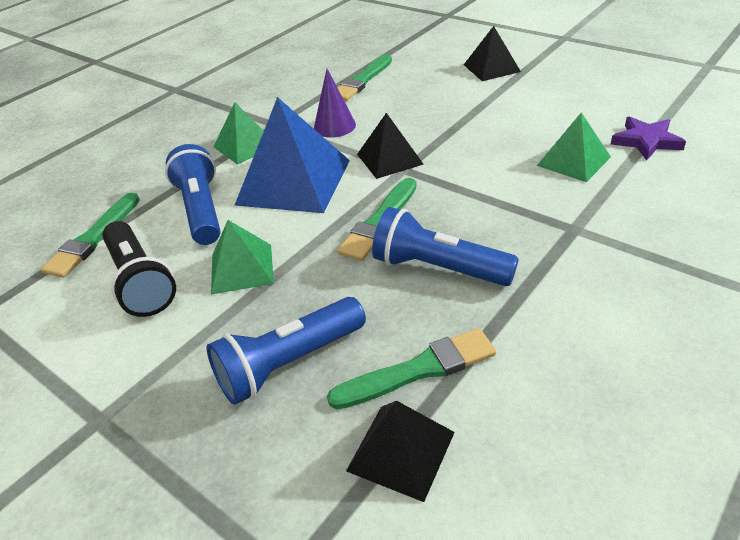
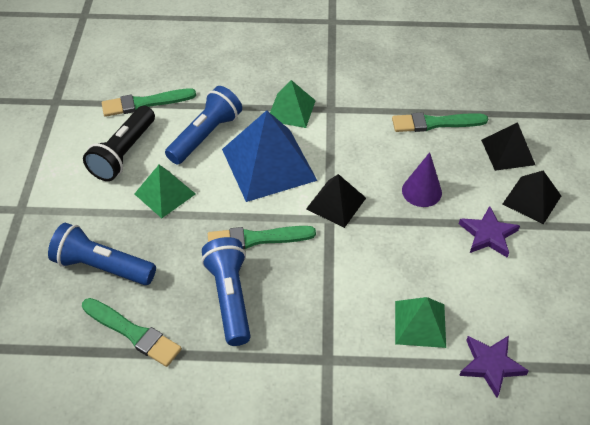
camera: 50 degrees right, 10 degrees up
(334, 126) = (355, 145): purple cone -> purple cone (421, 191)
(401, 451) = (70, 355): black pyramid -> black pyramid (508, 152)
(507, 97) = (488, 235): none -> purple star

